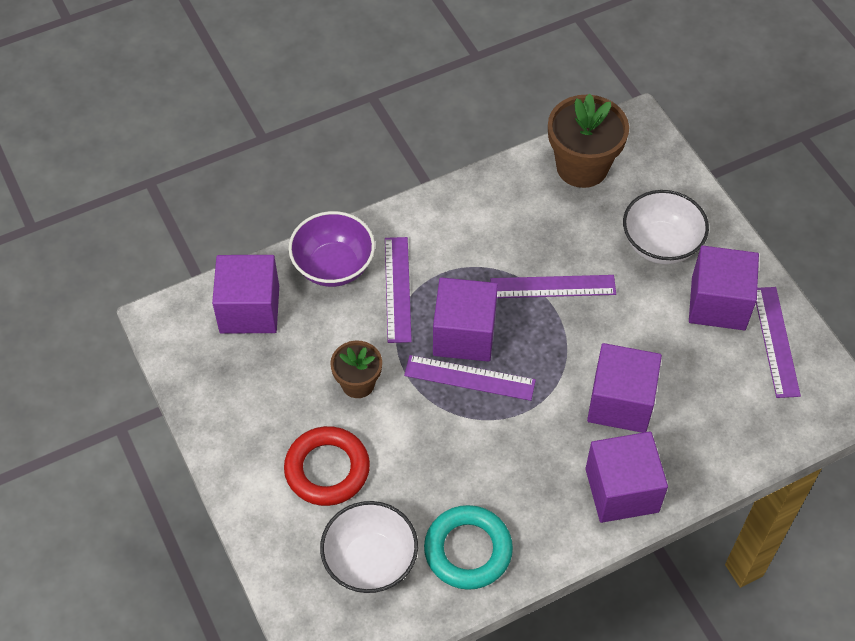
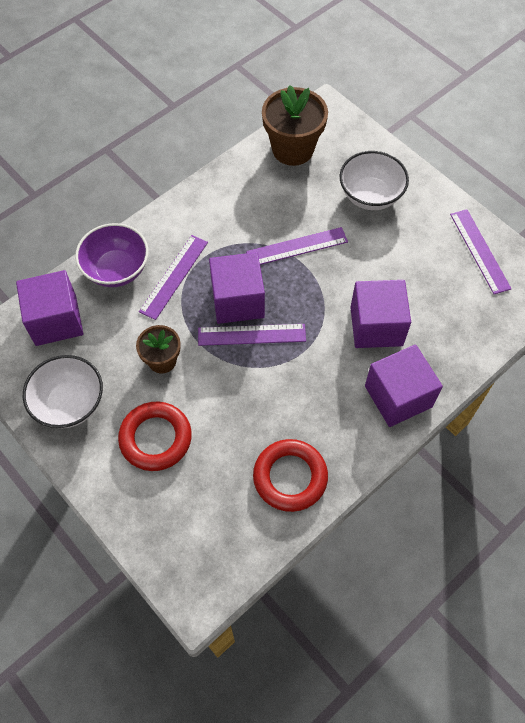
camera: 15 degrees left, 5 degrees up
(370, 561) = (212, 507): white bowl -> white bowl (70, 403)
(397, 289) = (174, 276): purple ruler -> purple ruler turned 45 degrees clockwise
(468, 550) = (290, 477): turquoise ring -> red ring
(718, 303) = (427, 231): purple cube -> none

